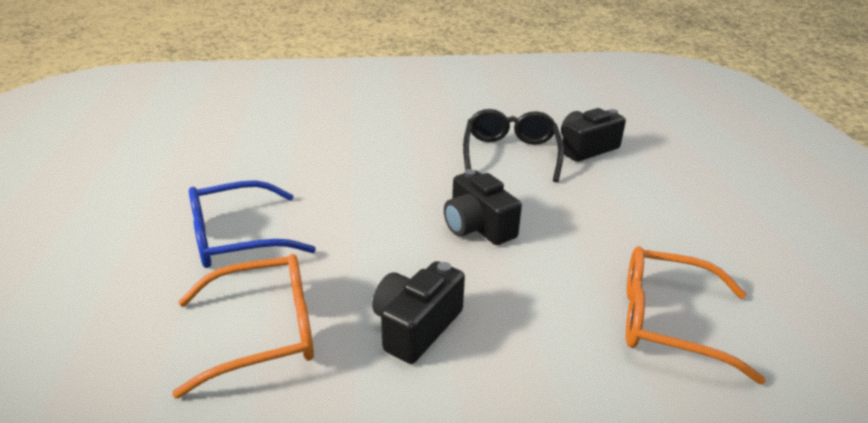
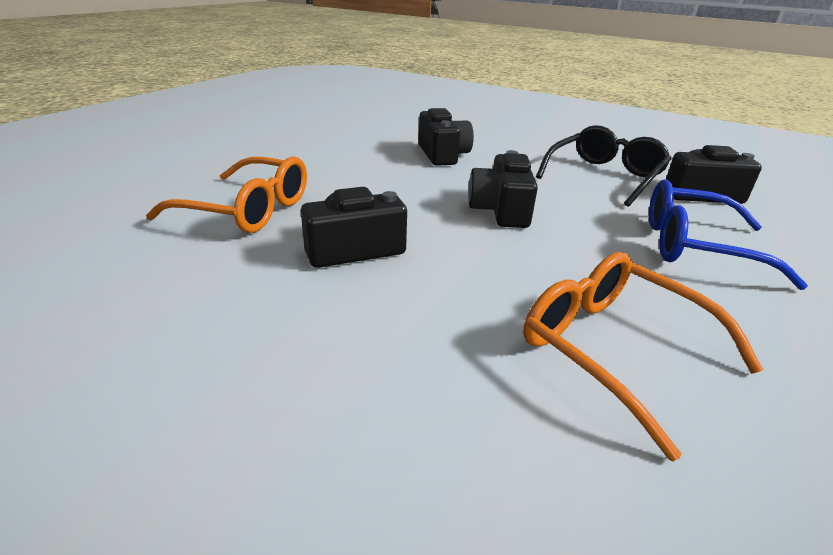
camera: 35 degrees right, 0 degrees up
(235, 238) = (306, 159): blue glasses -> blue glasses (694, 246)
(361, 178) = (443, 154): none -> black camera

